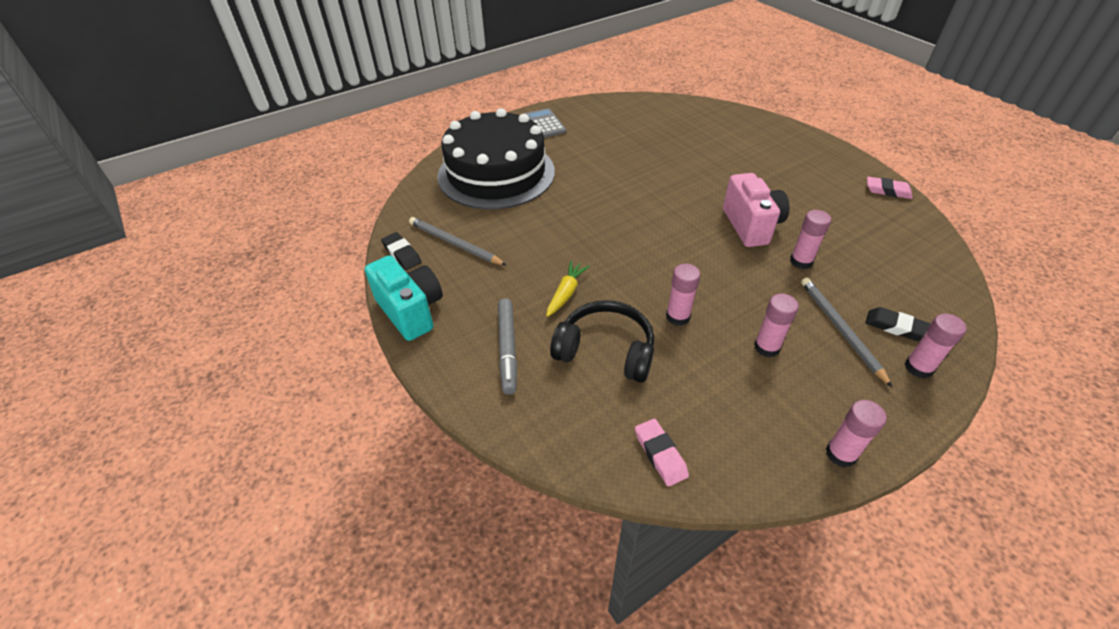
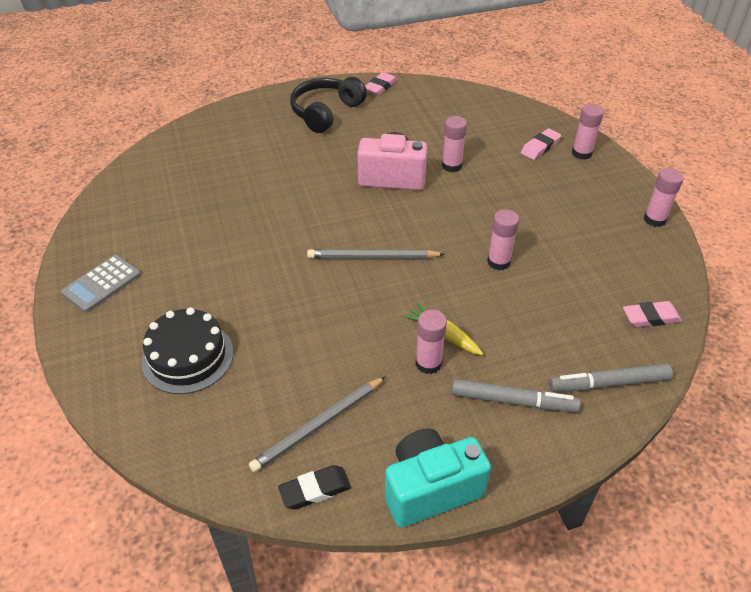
camera: 75 degrees left, 0 degrees up
(496, 173) = (188, 357): black cake -> black cake, size x0.54
(544, 124) = (101, 284): grey calculator -> grey calculator turned 45 degrees counterclockwise
(550, 420) = (608, 384): none -> grey marker
(605, 350) = (531, 323): black headphones -> black headphones (326, 112)
(766, 347) = (547, 220): pink glue stick -> pink glue stick (428, 363)
(840, 330) = (537, 174): grey pencil -> grey pencil (373, 257)
(895, 327) = (540, 147): black eraser -> pink eraser

